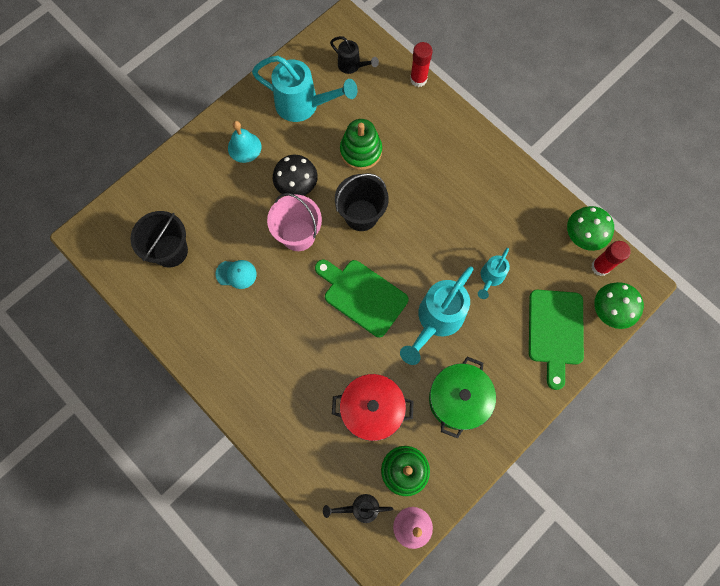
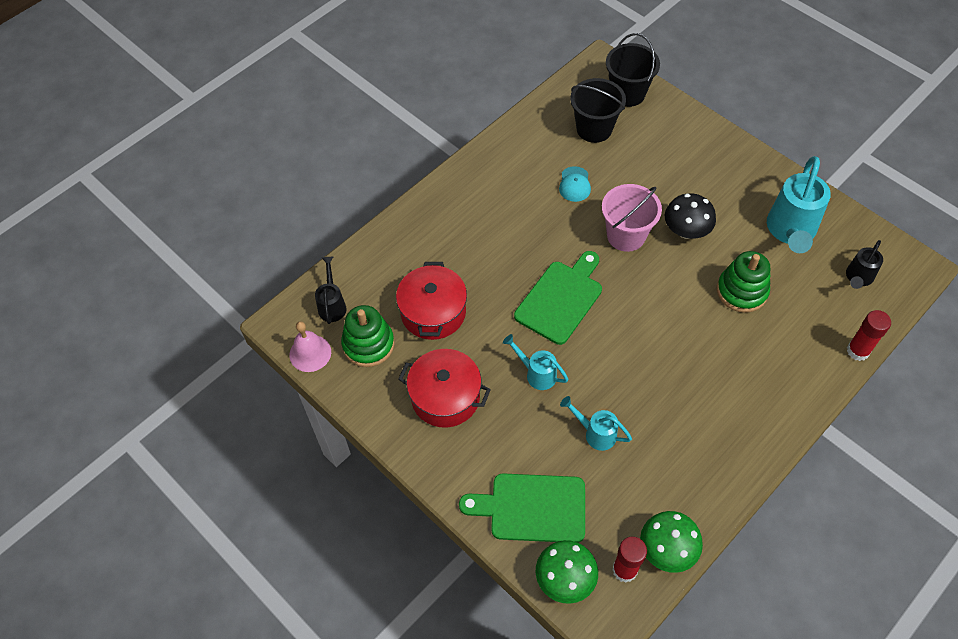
camera: 90 degrees right, 15 degrees down
(244, 147) = (724, 180): turquoise bell -> none
(361, 215) = (659, 294): black bucket -> black bucket (627, 93)
(436, 321) = (536, 373): turquoise watering can -> turquoise watering can, size x0.54
(458, 399) = (445, 397): green pot -> red pot

